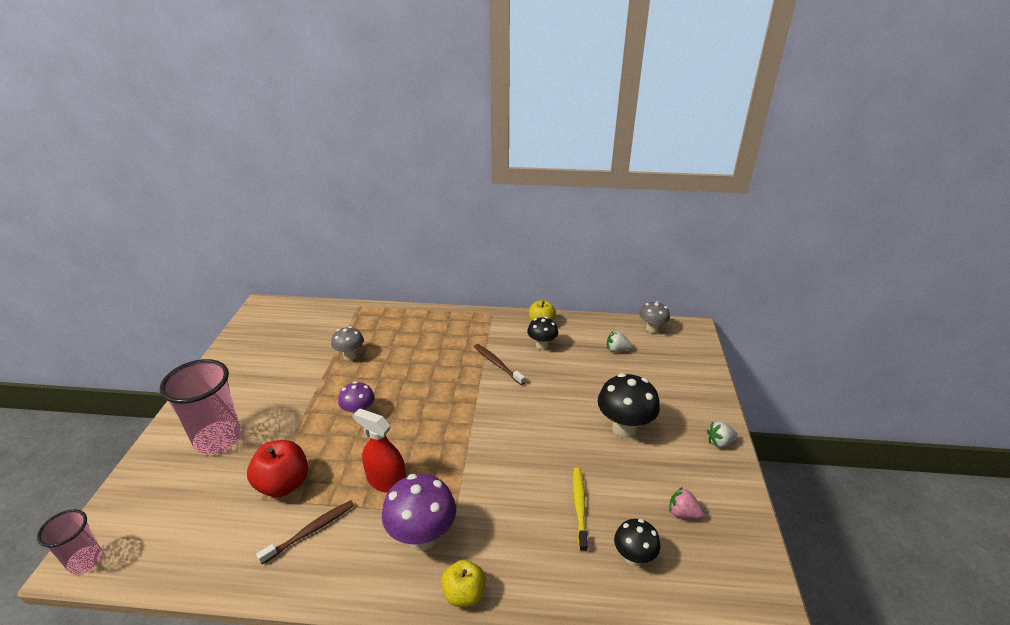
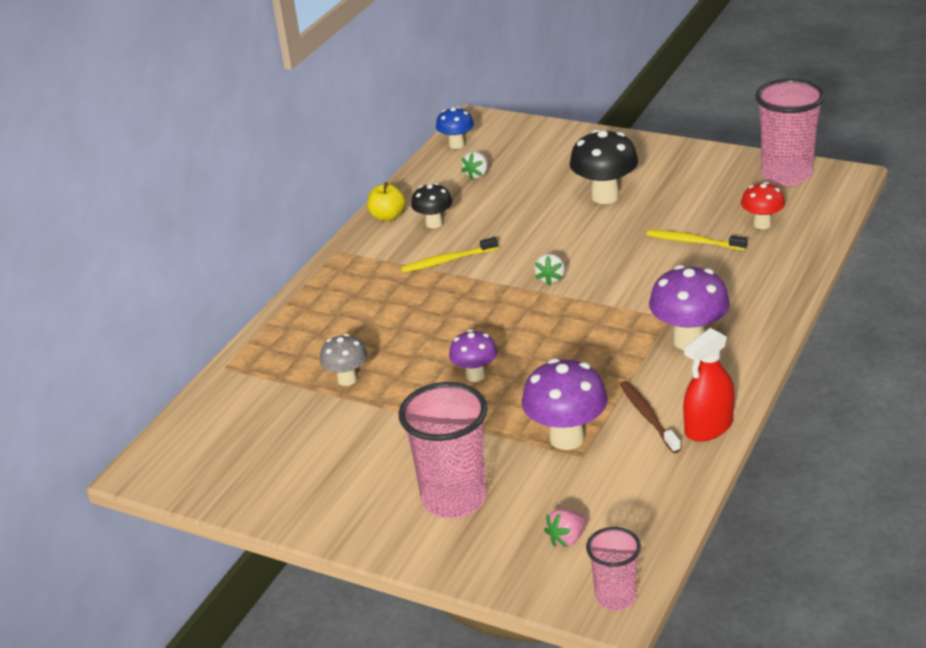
camera: 65 degrees left, 0 degrees up
(283, 484) = (567, 438): red apple -> purple mushroom
(386, 481) = (600, 360): red spray bottle -> red spray bottle (708, 427)
(464, 594) = (764, 321): yellow apple -> none
(497, 364) = (447, 260): brown toothbrush -> yellow toothbrush
(633, 557) = (762, 224): black mushroom -> red mushroom
(652, 329) = (456, 145): grey mushroom -> blue mushroom
(683, 513) = (726, 189): pink strawberry -> pink strawberry (567, 539)
(719, 442) = (652, 148): white strawberry -> white strawberry (550, 278)
(739, 561) = (786, 174): none -> pink cup

